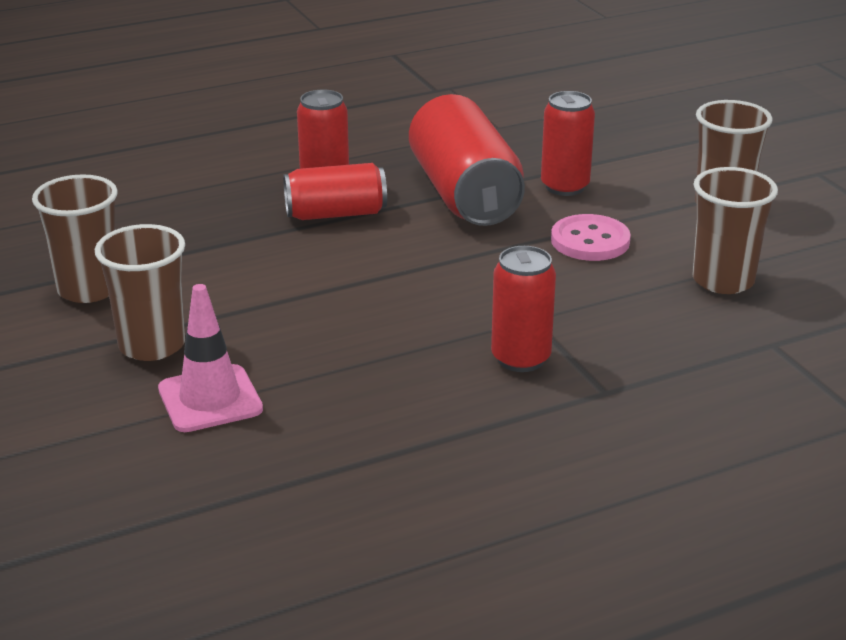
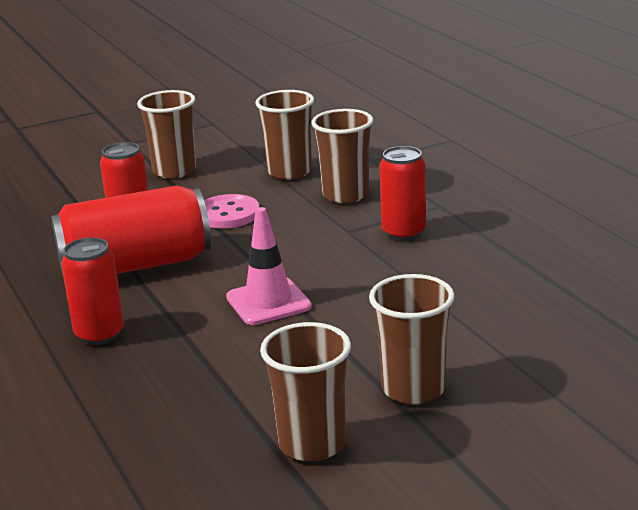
camera: 90 degrees left, 5 degrees down
(210, 399) = (491, 348): pink traffic cone -> pink traffic cone (268, 302)
(336, 214) = (163, 323): red can -> none
(644, 320) = (345, 195): none -> brown cup

